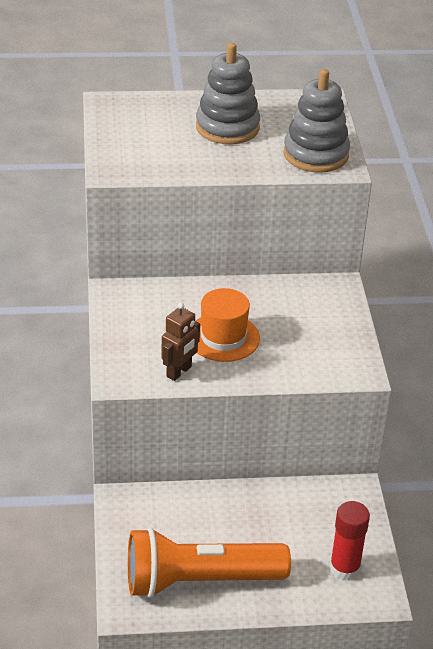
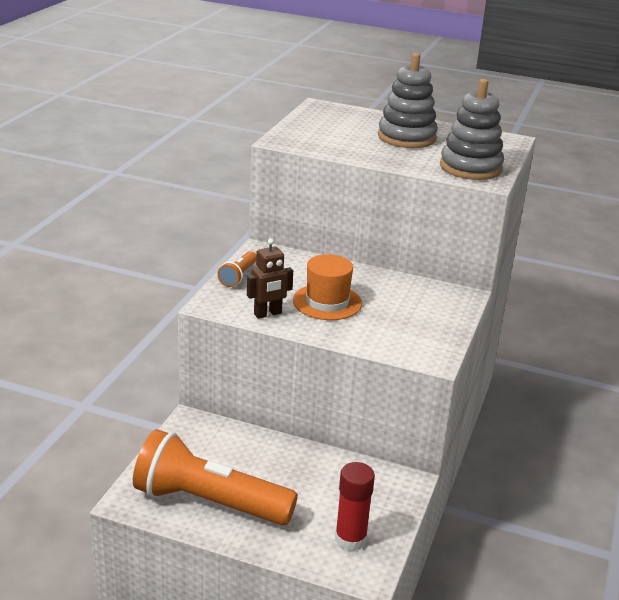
camera: 25 degrees right, 10 degrees down
(117, 334) = (238, 276): none -> orange flashlight

